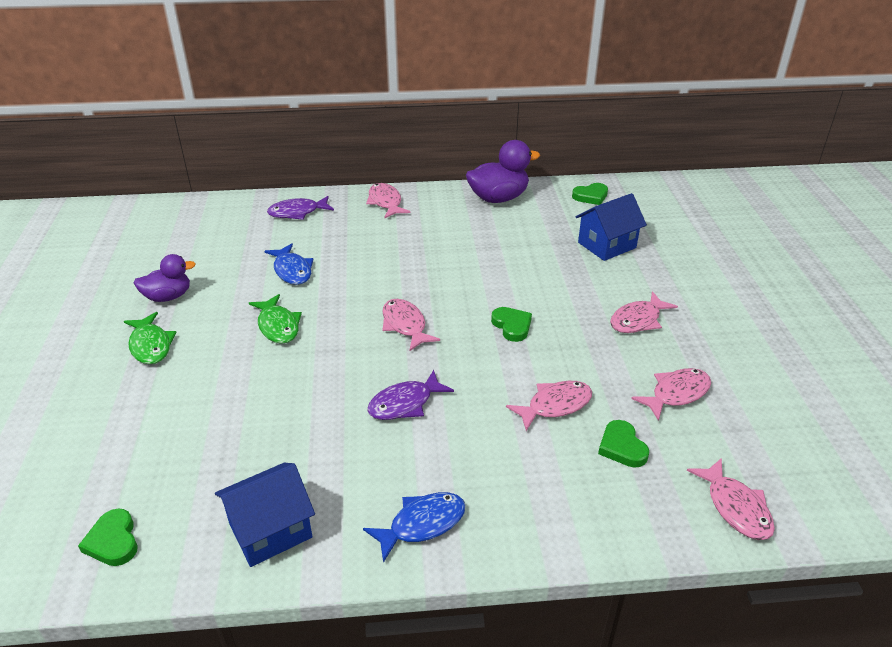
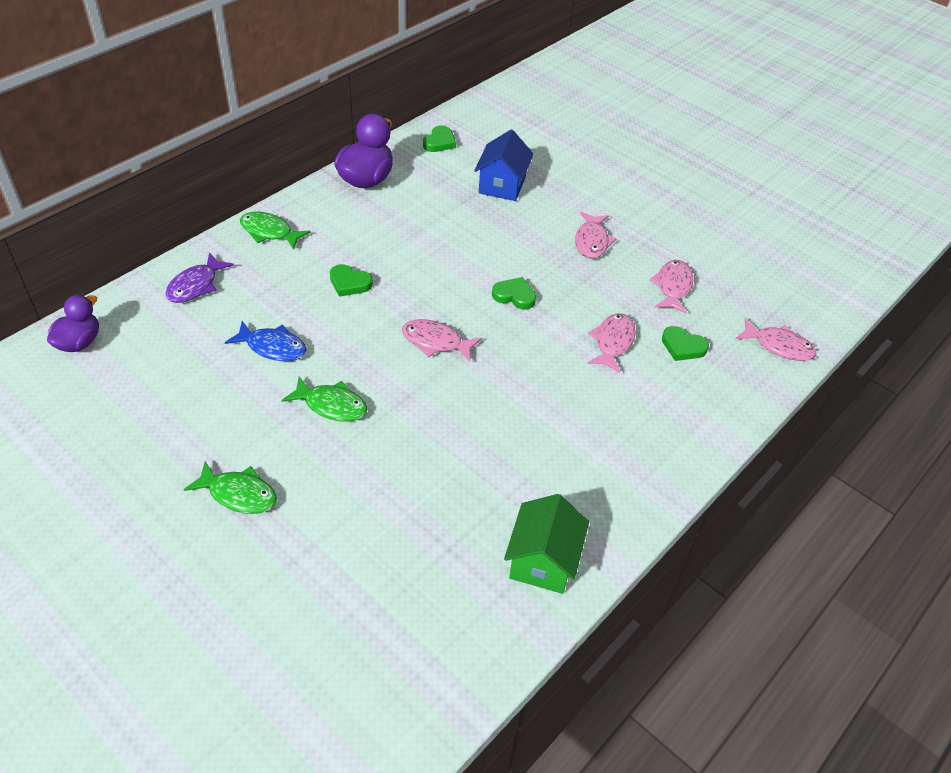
camera: 45 degrees left, 10 degrees up
(113, 541) = (443, 656): green heart -> green heart (349, 283)
(168, 297) = (186, 441): purple duck -> purple duck (79, 342)
(270, 530) = (543, 561): blue house -> green house
(385, 202) = (269, 232): pink fish -> green fish
(405, 403) = (515, 406): purple fish -> none
(422, 524) = (630, 483): blue fish -> none

